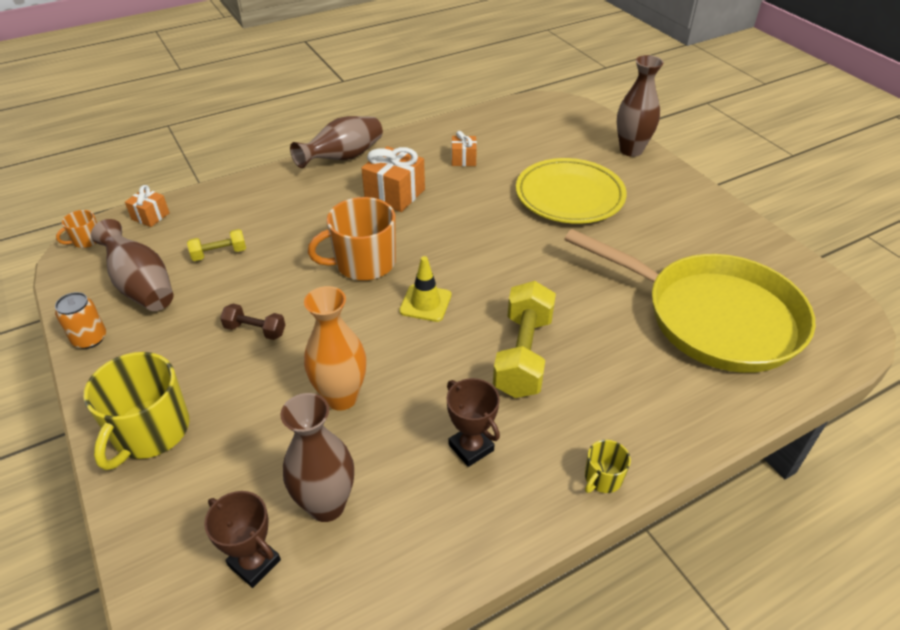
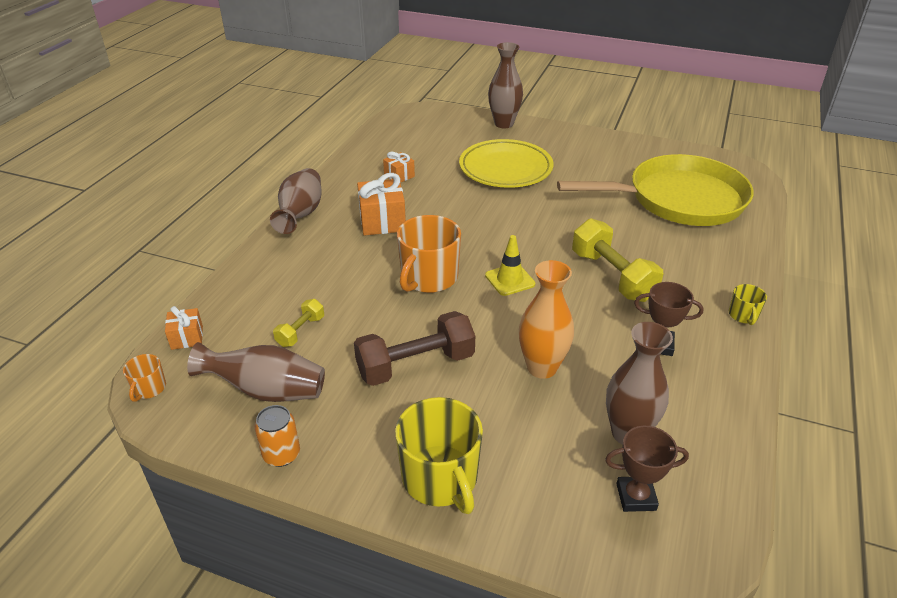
camera: 40 degrees left, 5 degrees down
(255, 330) = (415, 365): brown dumbbell -> brown dumbbell, size x1.93

